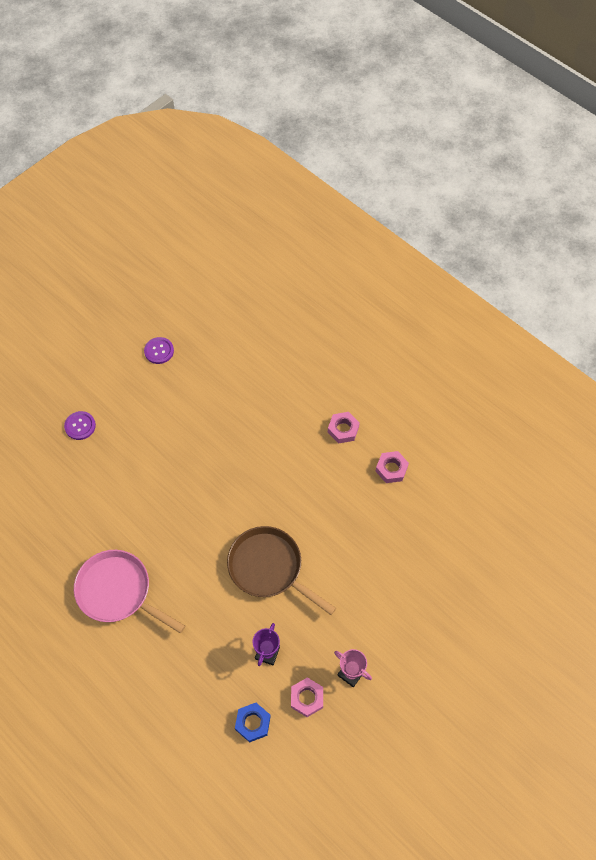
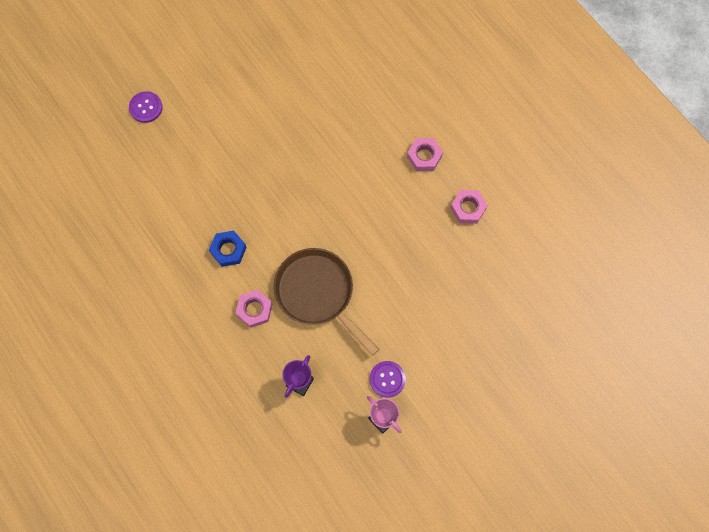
camera: 10 degrees right, 10 degrees up
(118, 592) = (157, 291): pink pan -> none
(159, 351) = (242, 38): purple button -> purple button (387, 379)
(253, 723) = (272, 451): blue nut -> blue nut (228, 250)
(307, 698) = (332, 436): pink nut -> pink nut (254, 310)

